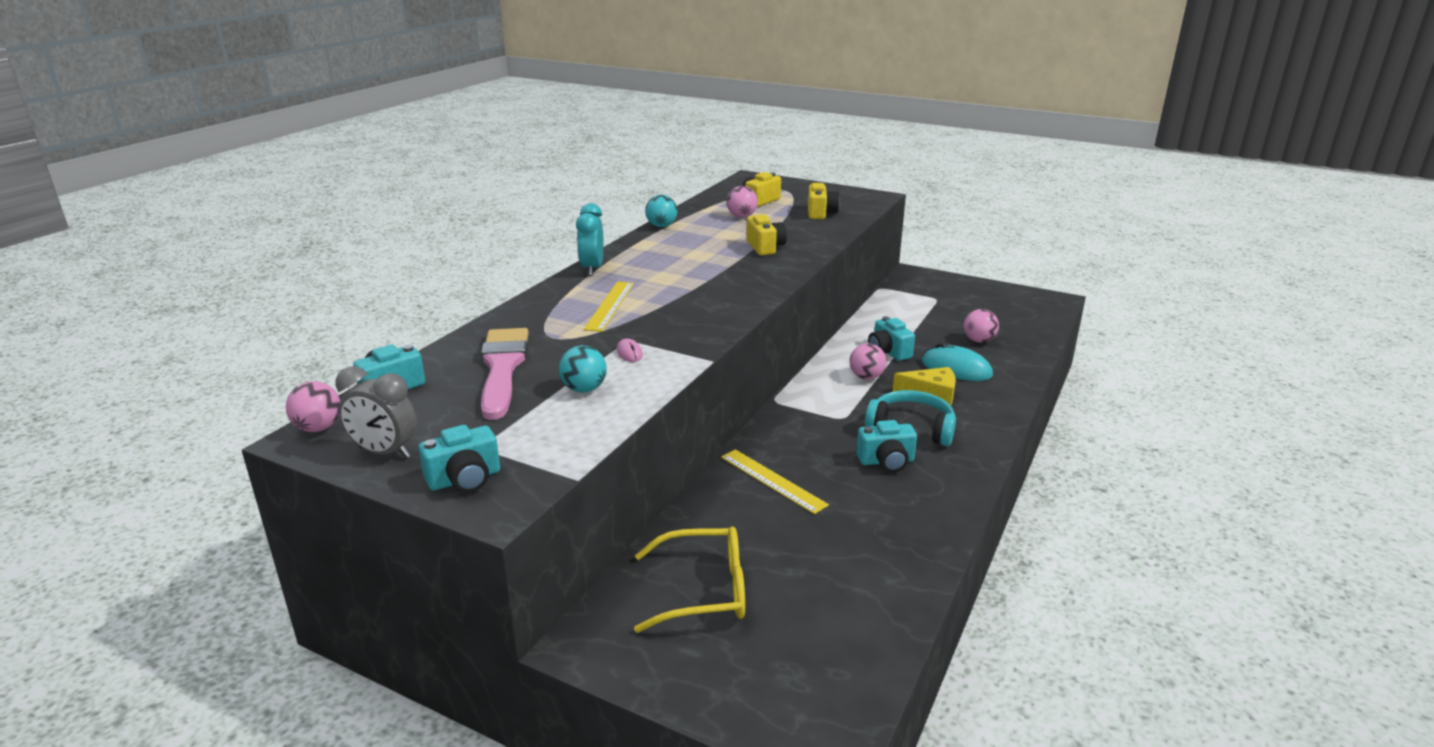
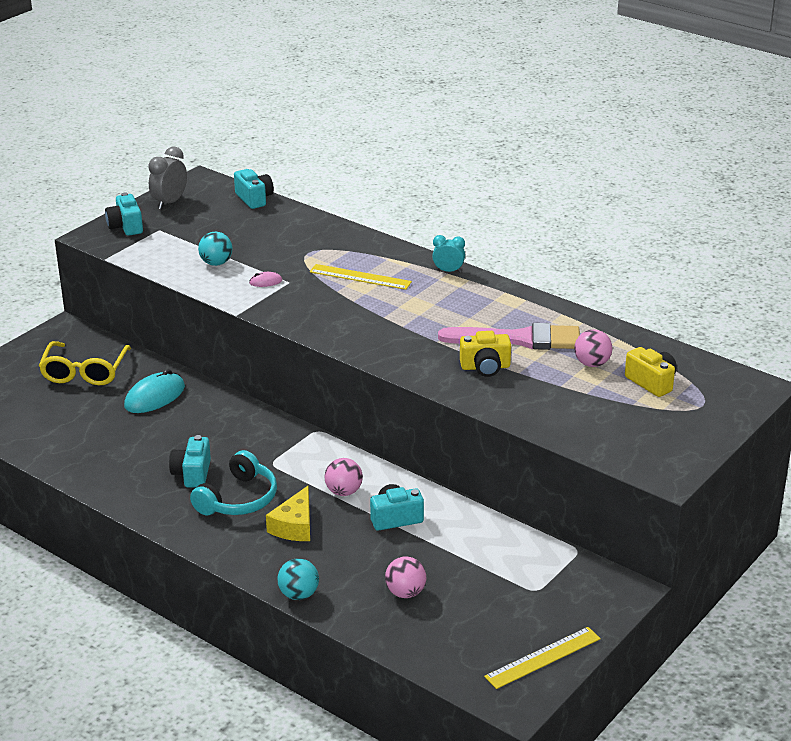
camera: 100 degrees right, 5 degrees up
(318, 428) = (210, 182): pink ball -> none
(502, 368) = (263, 234): pink brush -> pink brush (519, 339)
(592, 269) = (448, 271): turquoise clock -> turquoise clock, size x0.66
(661, 226) = (565, 312): turquoise ball -> turquoise ball (299, 594)
(772, 480) = (192, 413): yellow ruler -> yellow ruler (543, 657)
(820, 213) = (598, 420): yellow camera -> none
(956, 369) = (343, 557): turquoise mouse -> turquoise mouse (154, 397)

